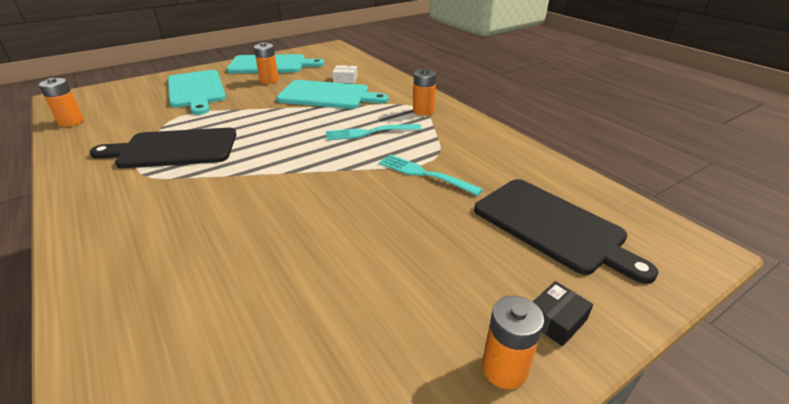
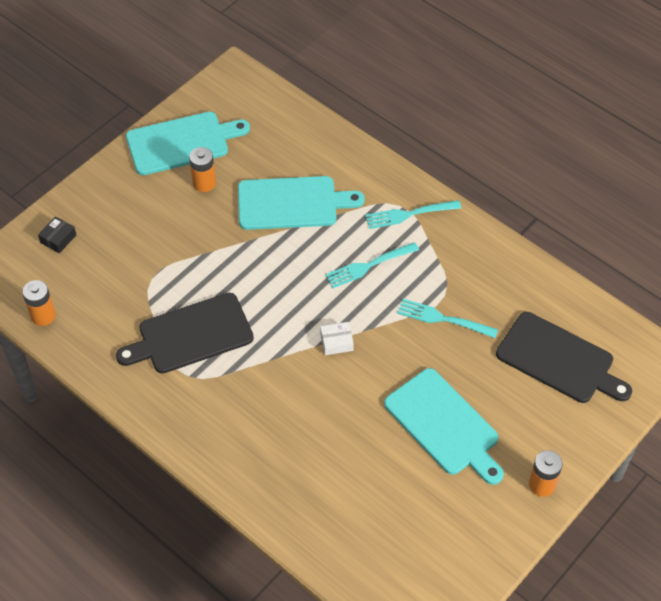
camera: 15 degrees left, 20 degrees up
(196, 90) = (131, 224): turquoise cutting board -> turquoise cutting board (444, 425)
(345, 79) = (295, 161): white box -> white box (336, 342)
(423, 111) = (410, 214): orange battery -> turquoise fork
(556, 320) = (568, 444): black box -> black box (58, 239)

